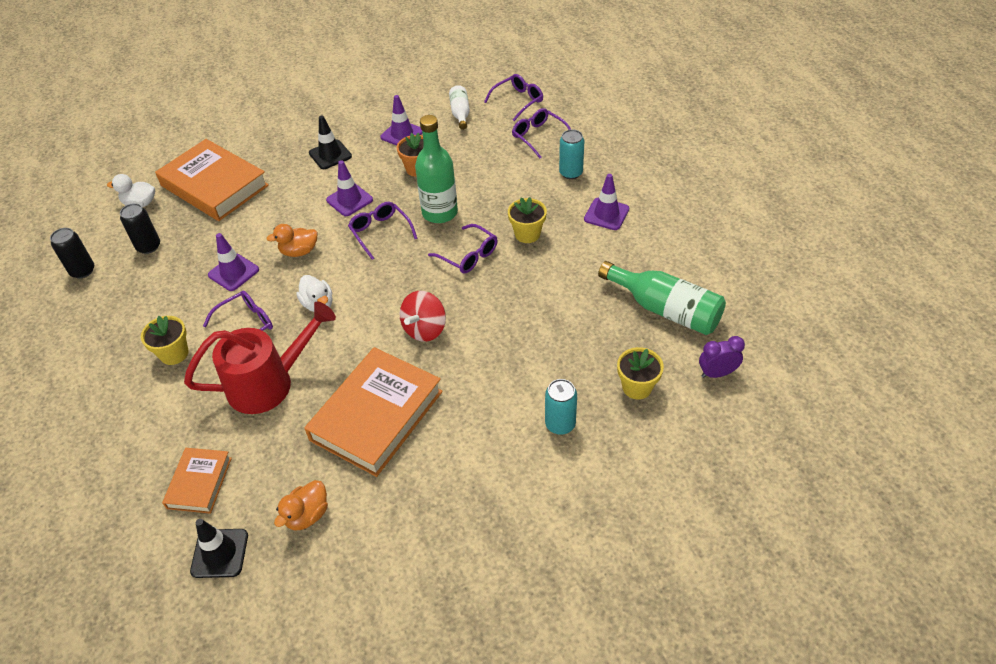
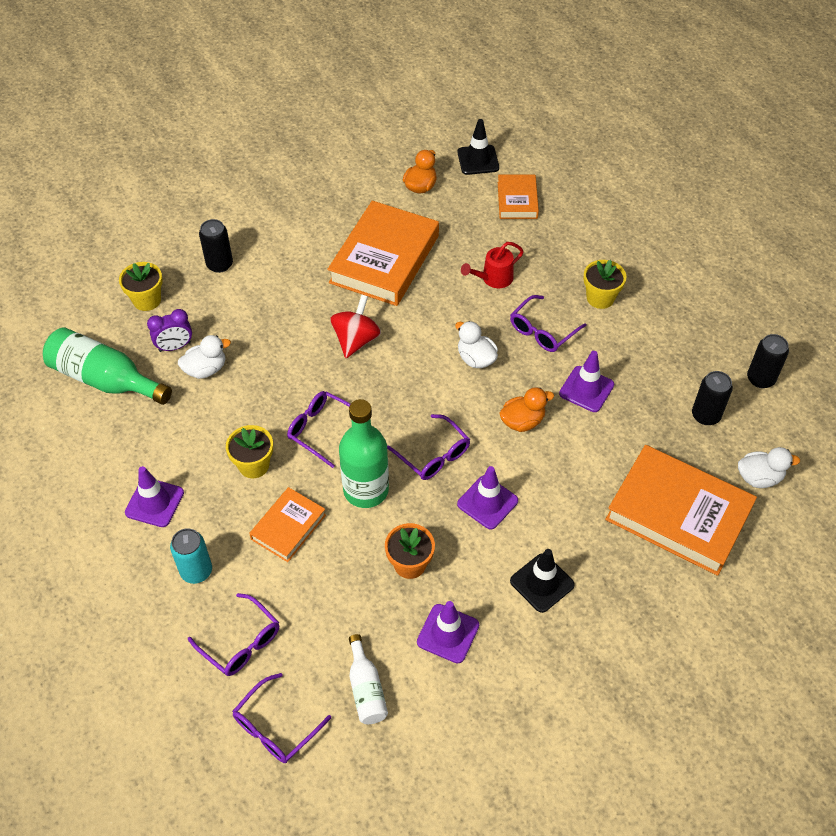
camera: 170 degrees right, 5 degrees up
(270, 382) = (493, 279): red watering can -> red watering can, size x0.51
(502, 194) = (288, 527): none -> orange book
(560, 424) = (219, 264): turquoise can -> black can
(570, 312) = (206, 369): none -> white duck
(717, 373) = (69, 318): purple clock -> purple clock (175, 347)

